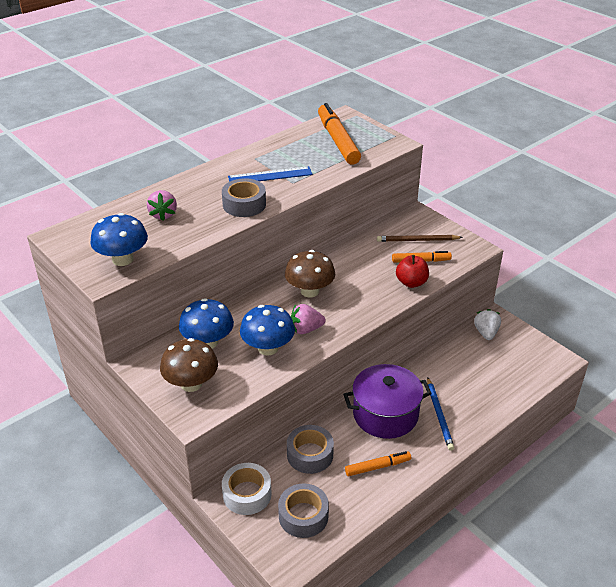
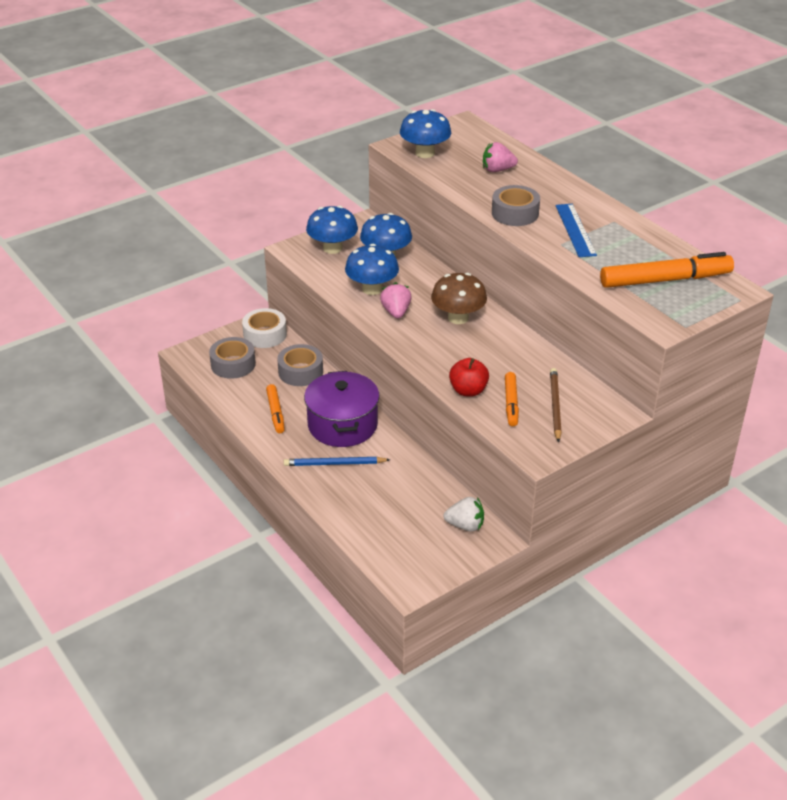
camera: 95 degrees right, 0 degrees up
(191, 384) = (332, 248): brown mushroom -> blue mushroom

